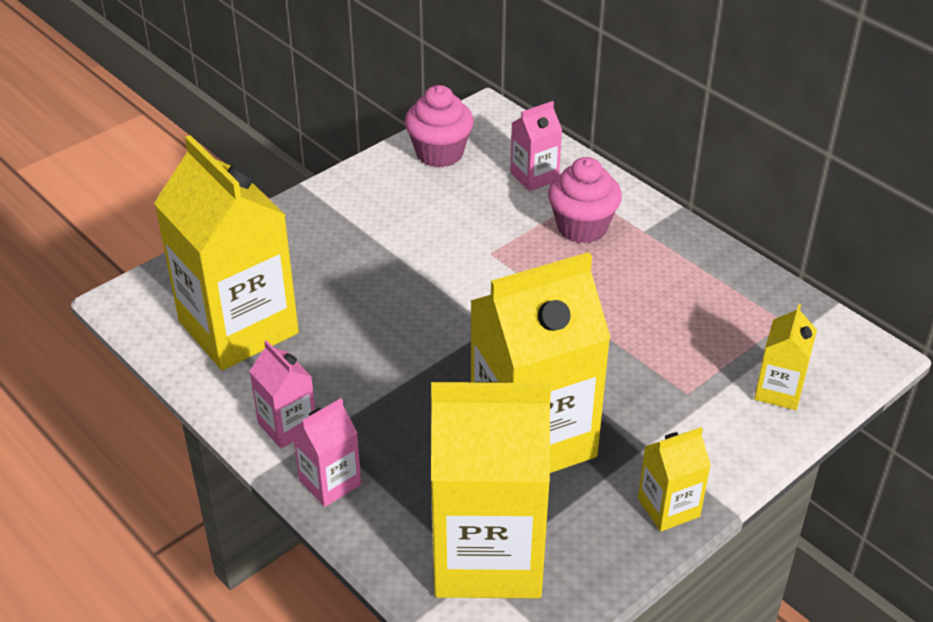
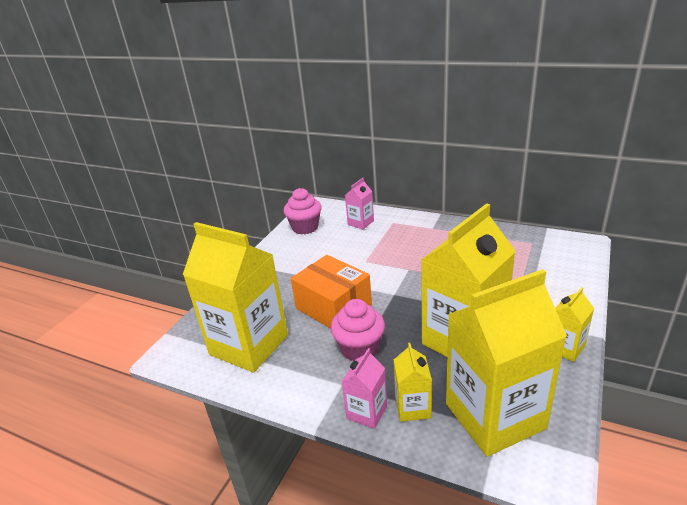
camera: 20 degrees left, 10 degrees down
(287, 426) = (316, 389): pink carton -> none
(389, 313) = (333, 307): none -> orange box
(582, 227) = (402, 236): pink cupcake -> pink cupcake (359, 349)
(779, 391) = (560, 272): yellow carton -> yellow carton (413, 407)

